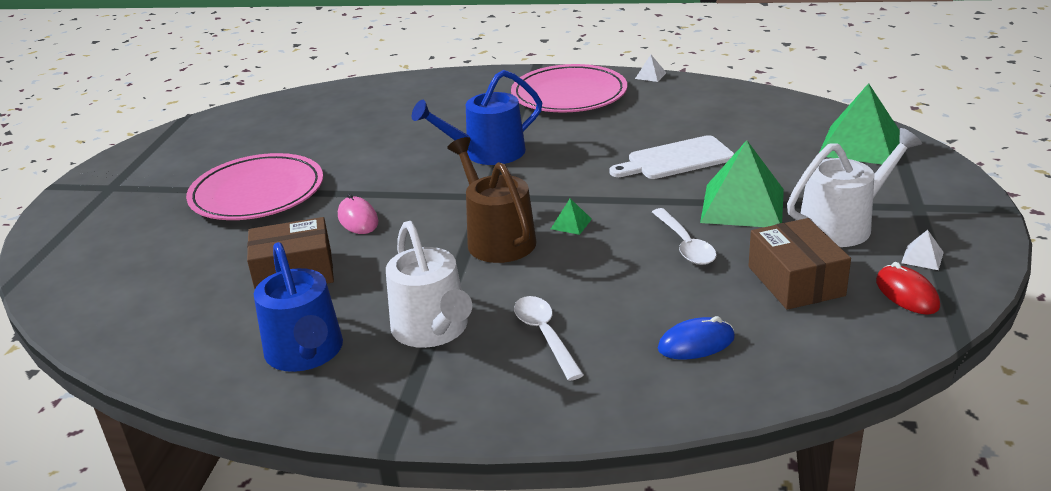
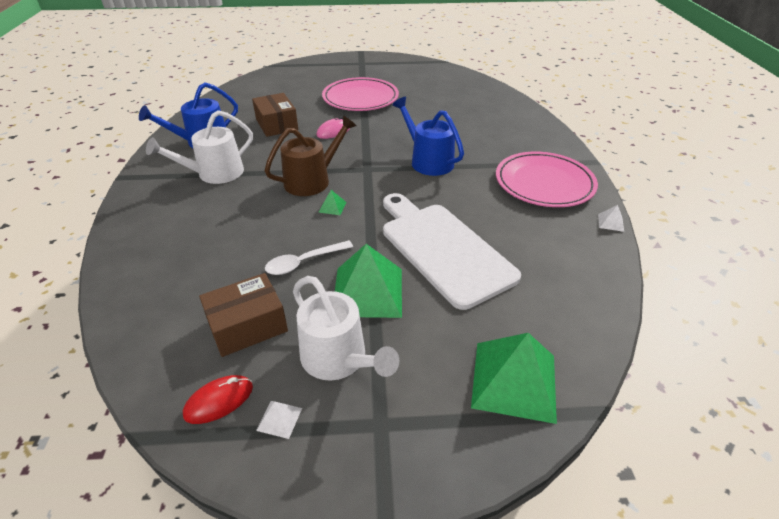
camera: 75 degrees right, 10 degrees up
(545, 335) = (201, 212): white spoon -> none
(676, 159) = (442, 249): white cutting board -> white cutting board, size x1.65
(696, 343) = (177, 274): blue mouse -> none

